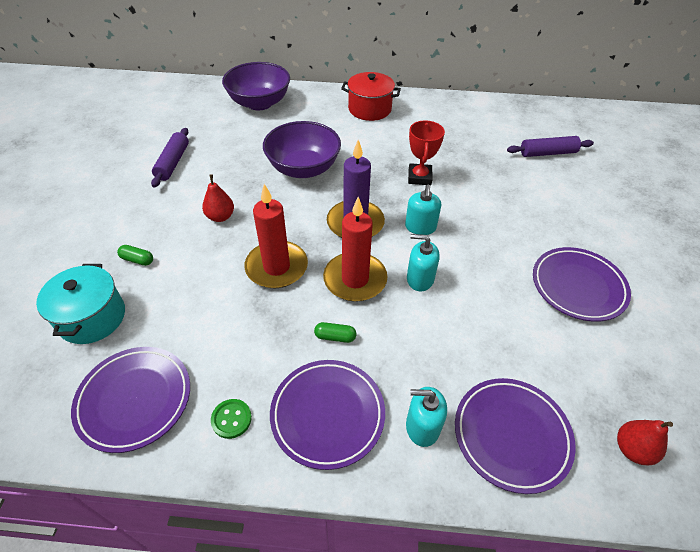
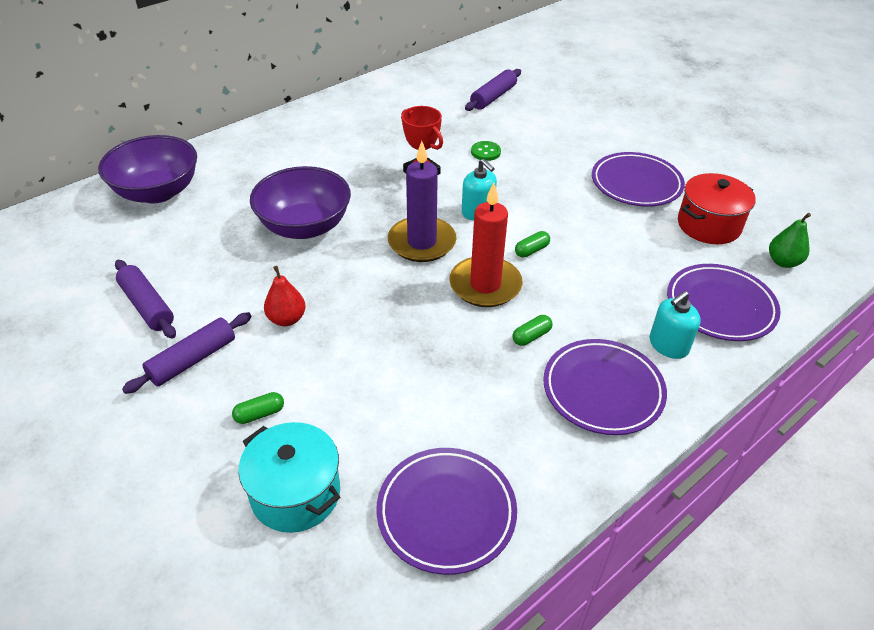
camera: 45 degrees left, 5 degrees down
(152, 206) = (193, 360): none -> purple rolling pin
(231, 419) = (543, 454): green button -> green button (485, 152)
(276, 267) = (407, 322): red candle -> none
(369, 109) = (290, 137): red pot -> red pot (708, 225)
(420, 279) = (531, 250): turquoise soap dispenser -> green capsule
(632, 449) = (783, 262): red pear -> green pear

